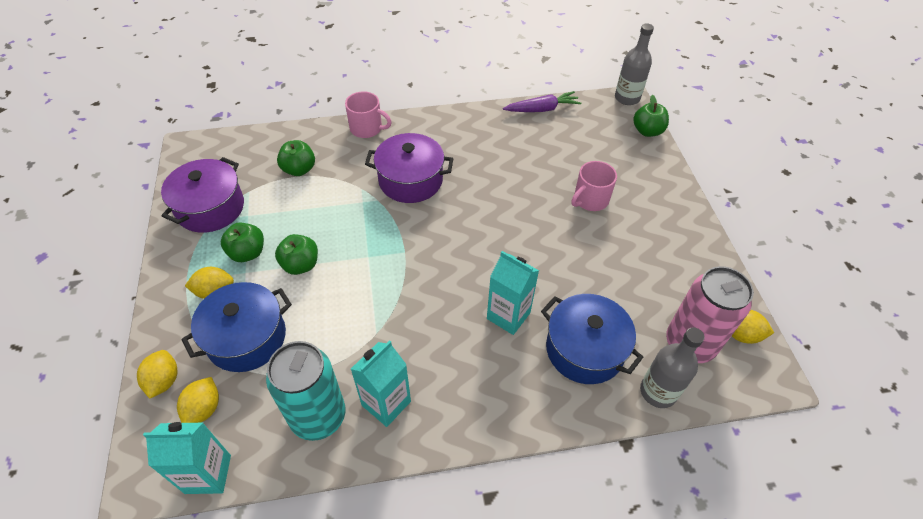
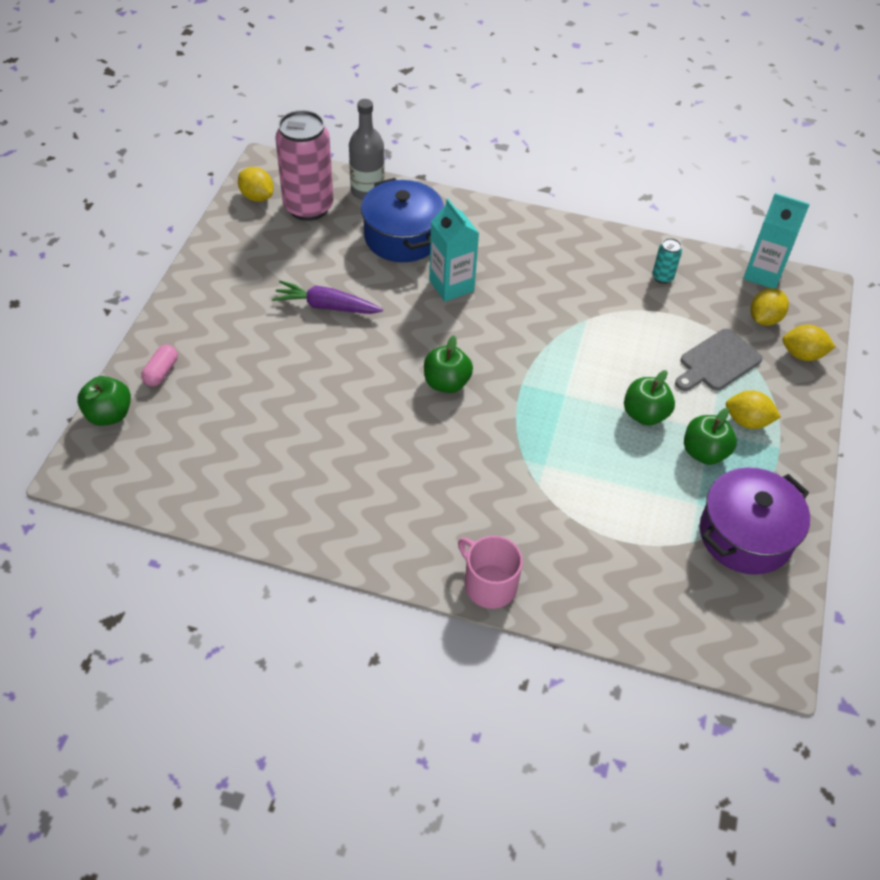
camera: 155 degrees left, 0 degrees up
(164, 381) = (802, 354): yellow lemon -> yellow lemon turned 75 degrees clockwise
(247, 338) = (717, 362): blue pot -> grey cutting board
(299, 169) = (613, 549): green apple -> green apple (446, 383)
(318, 416) = (662, 277): turquoise can -> turquoise can, size x0.43
(386, 403) = (600, 265): turquoise carton -> none
(410, 180) = (469, 470): purple pot -> none
(542, 109) = (212, 510): purple carrot -> purple carrot (326, 306)
(590, 199) = (271, 358): pink mug -> none
(627, 98) = (75, 477): grey bottle -> none
(647, 164) = (161, 372): none -> pink capsule

